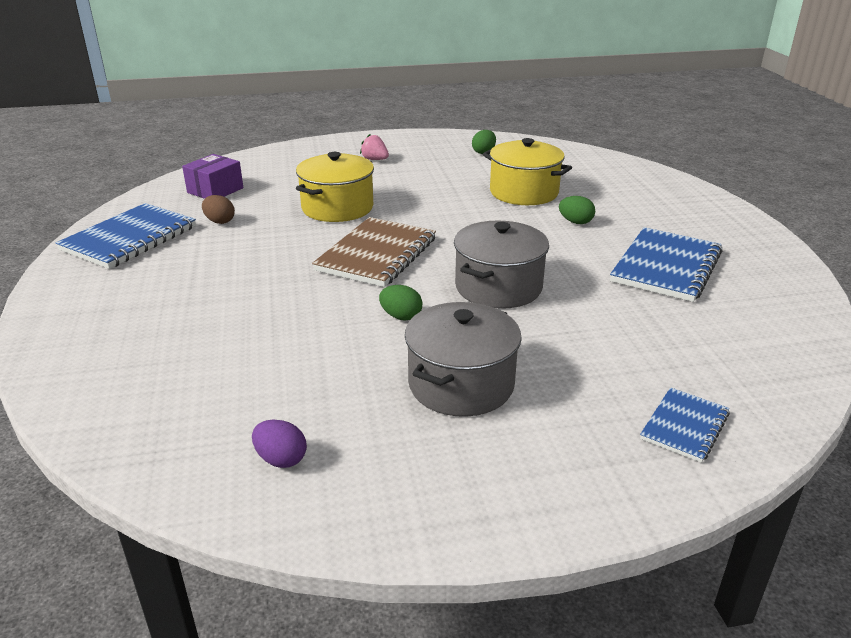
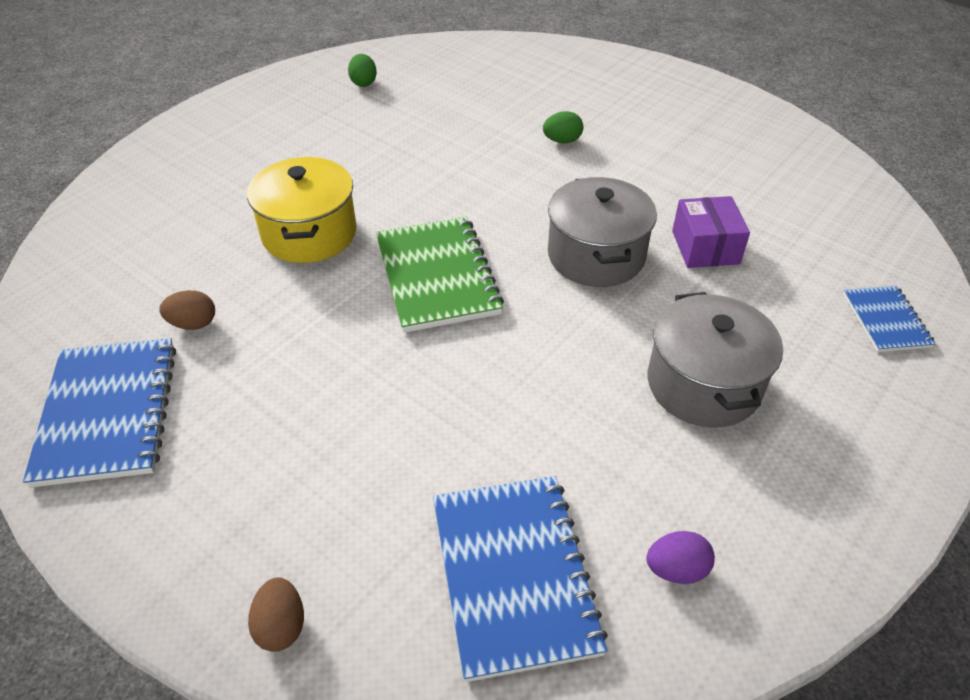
camera: 40 degrees left, 15 degrees up
(61, 355) = (281, 626): none -> brown egg
(215, 190) = (116, 279): purple box -> purple box (705, 247)
(375, 159) = (257, 143): pink strawberry -> none
(377, 255) = (437, 276): brown notebook -> green notebook
(401, 316) = (560, 340): green egg -> none
(524, 192) = (471, 123): yellow pot -> none
(666, 267) = (691, 160): blue notebook -> blue notebook (514, 575)

